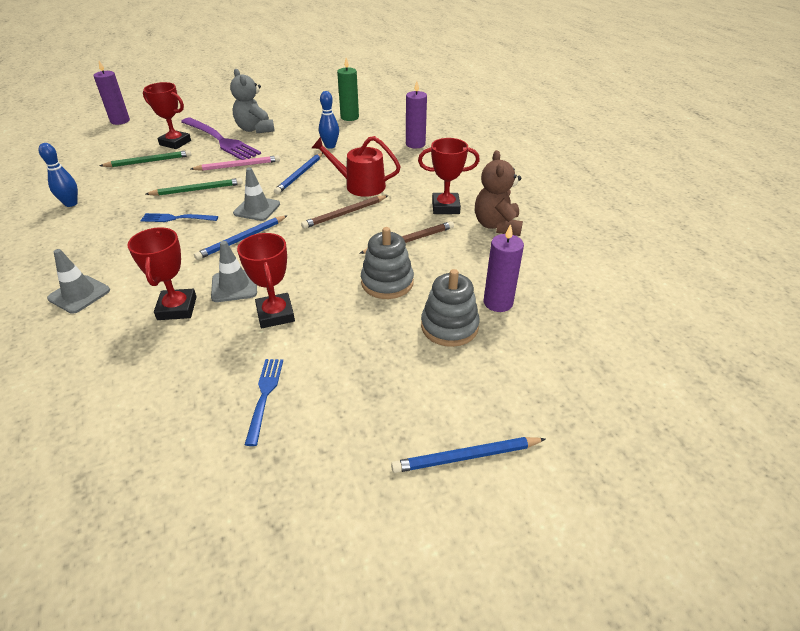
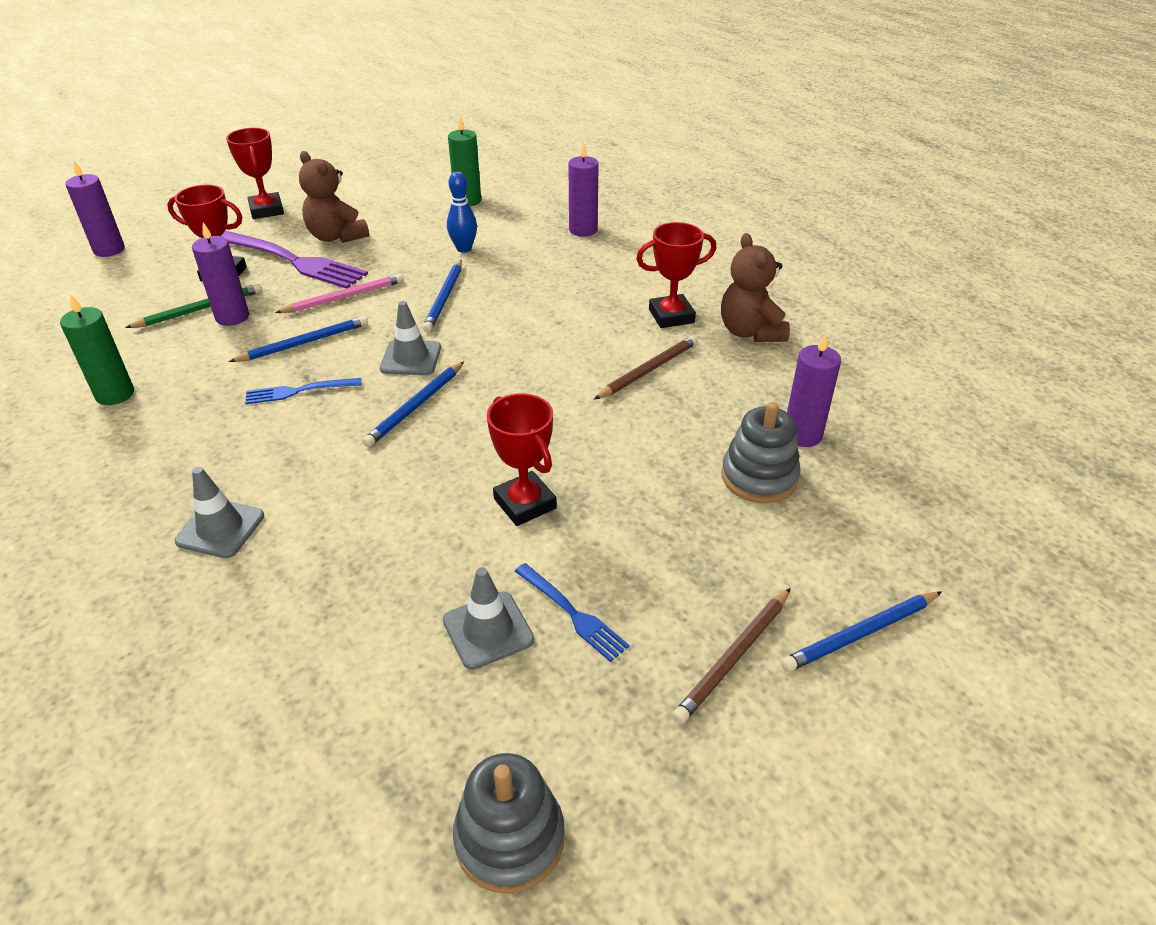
camera: 15 degrees left, 0 degrees up
(71, 203) = (115, 394): blue bowling pin -> green candle
(165, 168) = (232, 317): none -> purple candle
(177, 308) = (381, 521): red trophy -> red trophy (267, 210)
(197, 190) = (304, 343): green pencil -> blue pencil
(234, 286) = (444, 475): grey traffic cone -> grey traffic cone (488, 630)
(255, 129) = (336, 237): grey teddy bear -> brown teddy bear
(264, 395) = (573, 614): blue fork -> blue fork turned 150 degrees clockwise
(345, 214) = (541, 346): brown pencil -> brown pencil (734, 657)
(360, 185) = (539, 302): red watering can -> none
(387, 282) = (650, 433): grey stacking toy -> grey stacking toy (509, 838)

